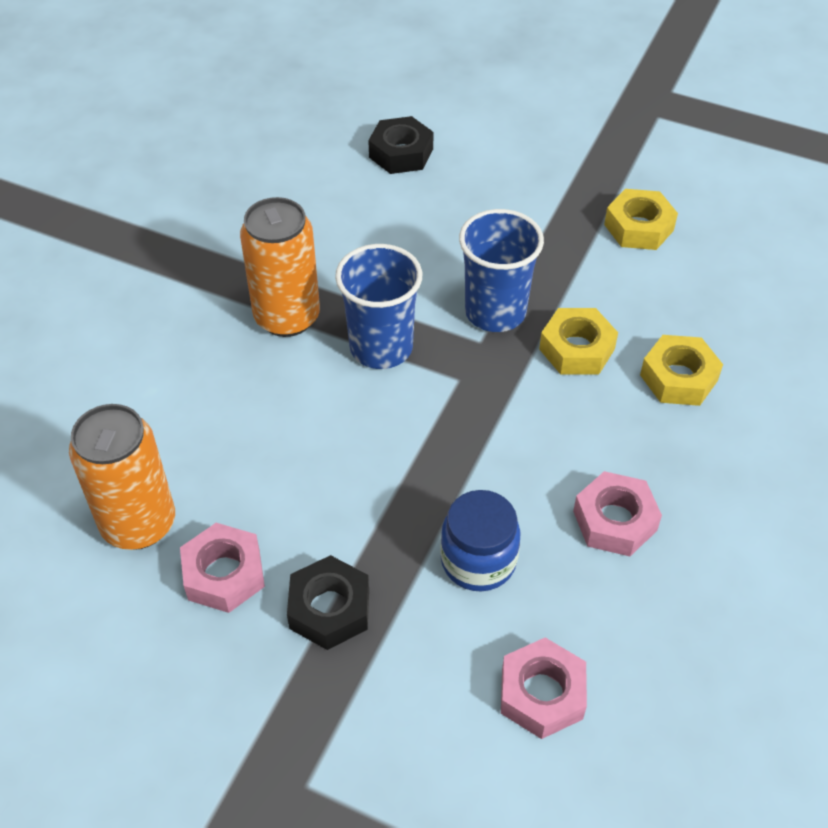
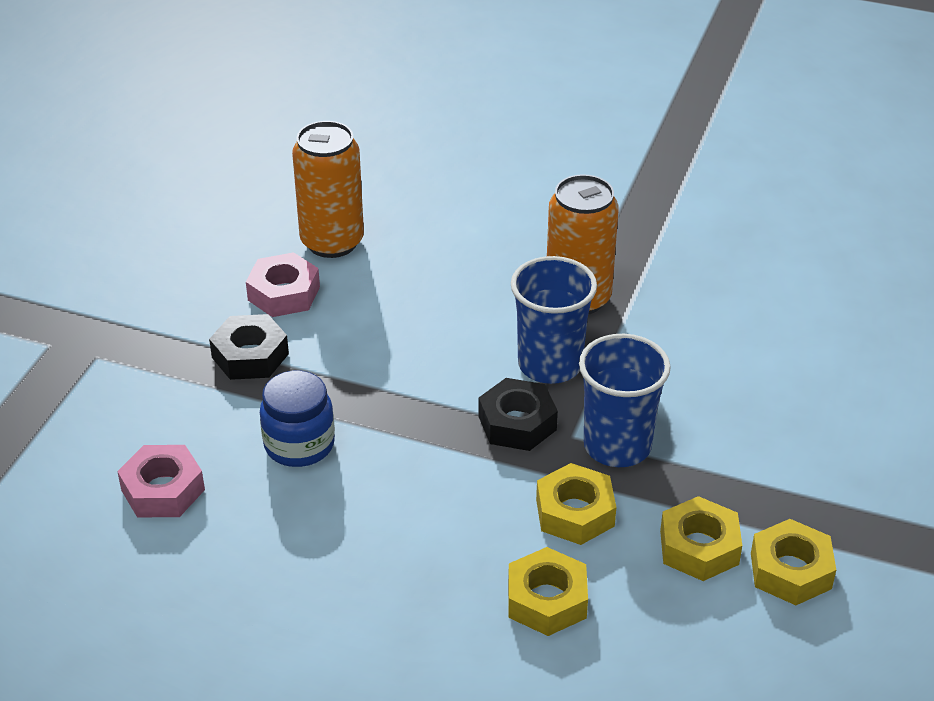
camera: 85 degrees right, 10 degrees down
(401, 153) = (852, 359): black nut -> black nut (517, 423)
(614, 521) = (348, 541): pink nut -> none
(615, 275) = (699, 547): none -> yellow nut

